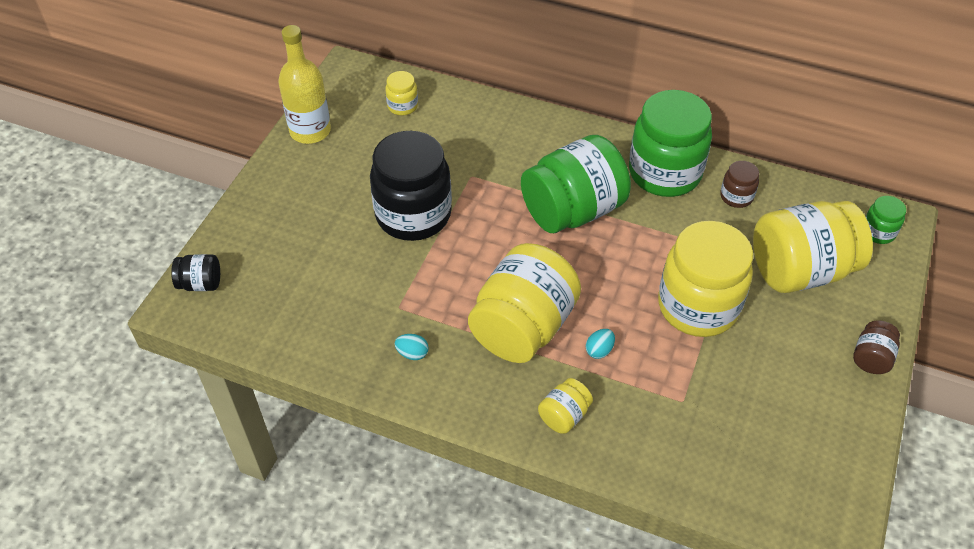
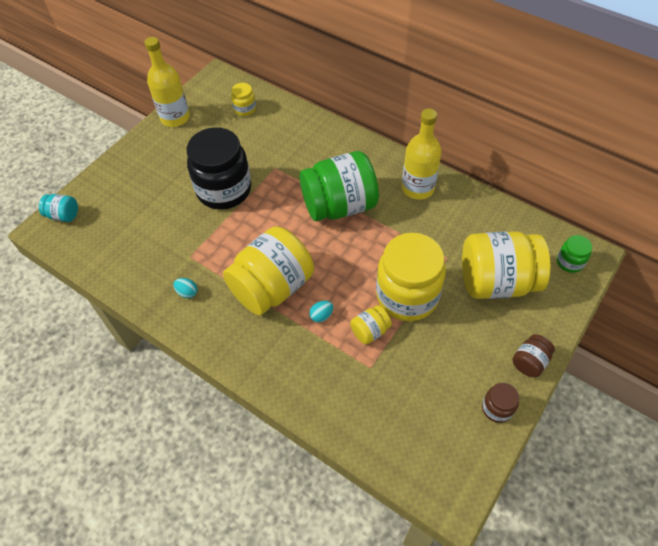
camera: 15 degrees right, 5 degrees up
(200, 283) = (63, 215): black jar -> turquoise jar
(564, 415) = (278, 360): yellow jar -> yellow jar (370, 331)
(664, 173) = (418, 188): green jar -> yellow bottle
(736, 197) = (466, 215): brown jar -> brown jar (497, 408)

